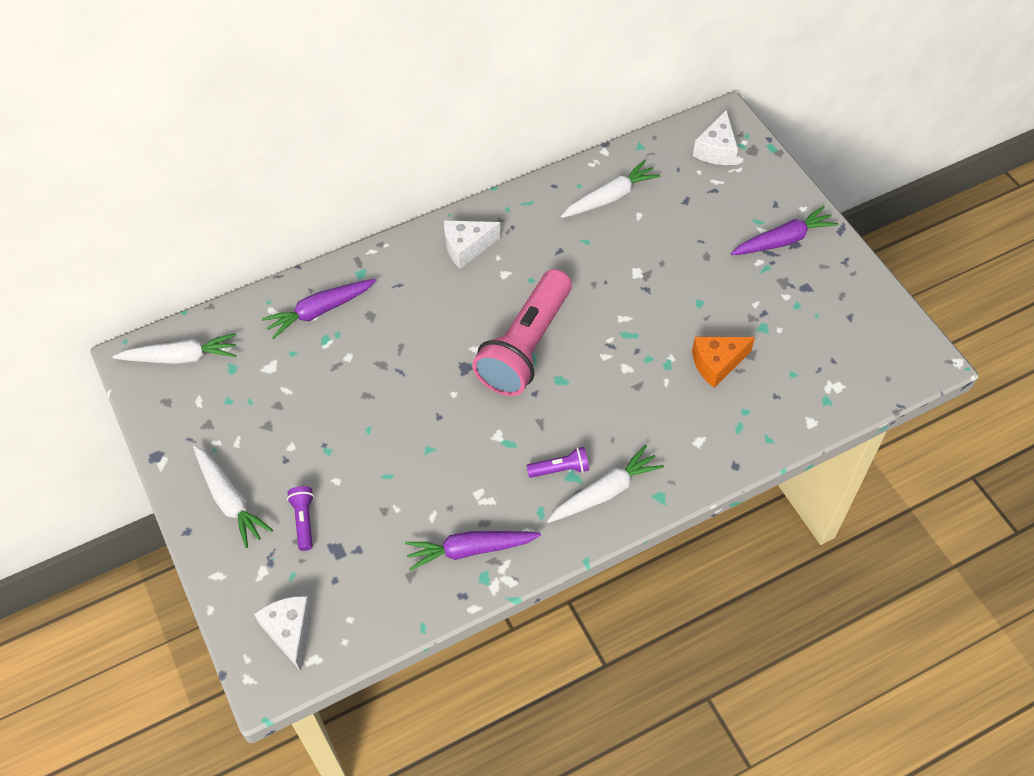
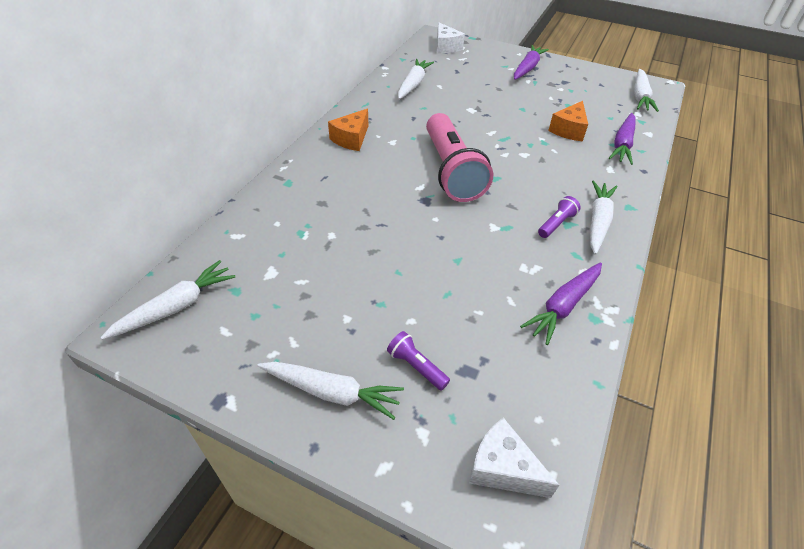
camera: 40 degrees left, 10 degrees down
(320, 311) = (278, 218): purple carrot -> purple carrot (622, 144)
(467, 247) = (351, 139): white cheese -> orange cheese
(877, 363) = (640, 96): none -> white carrot

